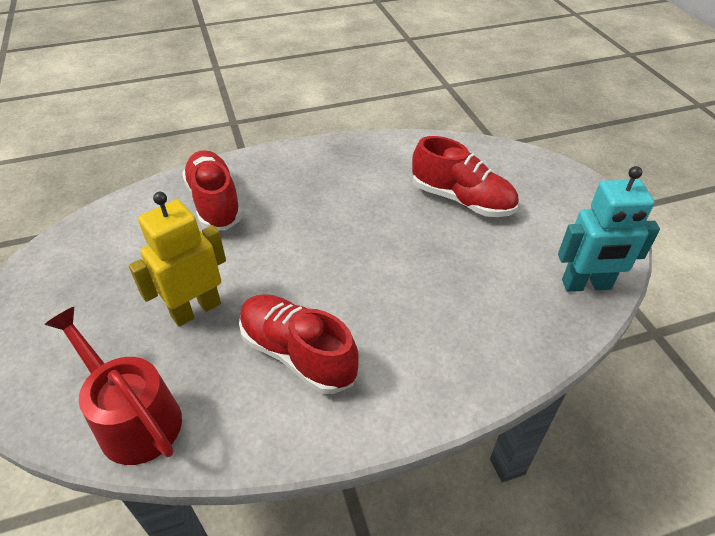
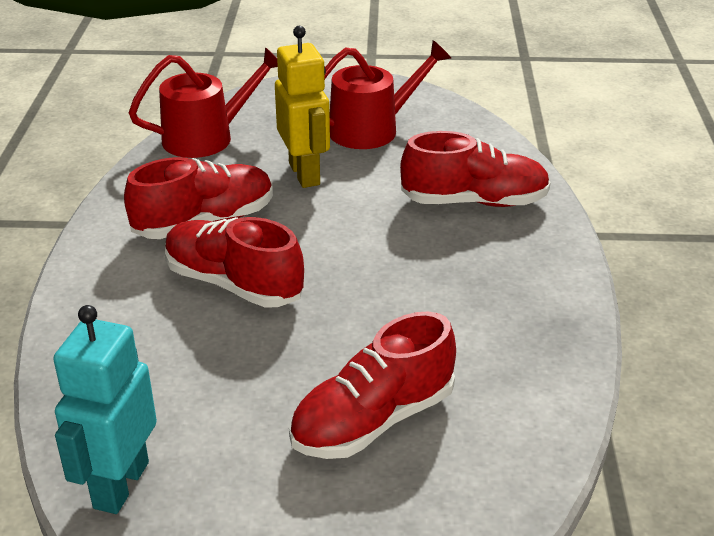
camera: 110 degrees right, 10 degrees down
(102, 286) = (372, 129): none -> red watering can
(374, 302) = (233, 284): none -> red shoe

